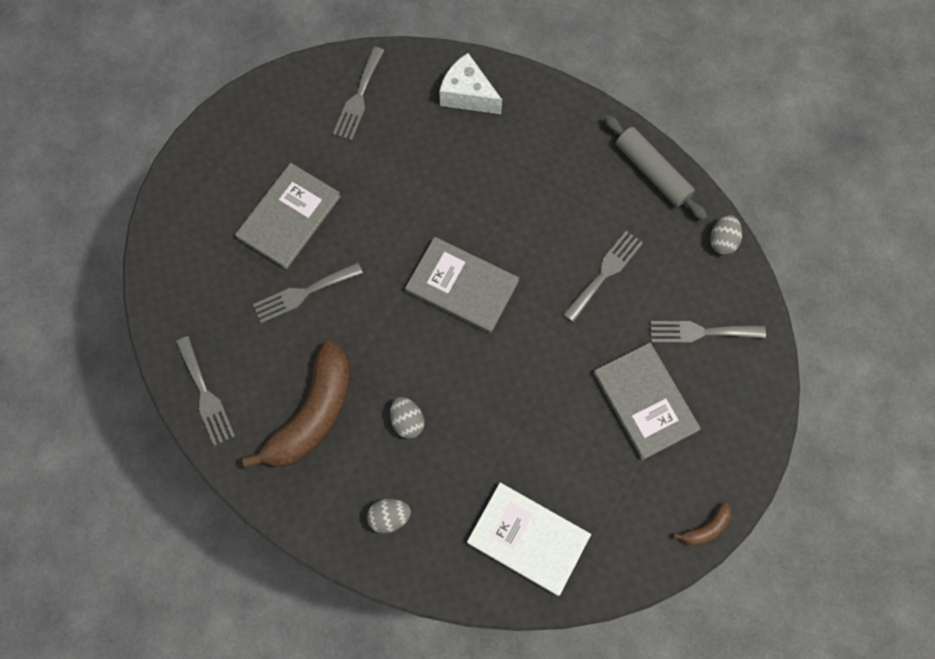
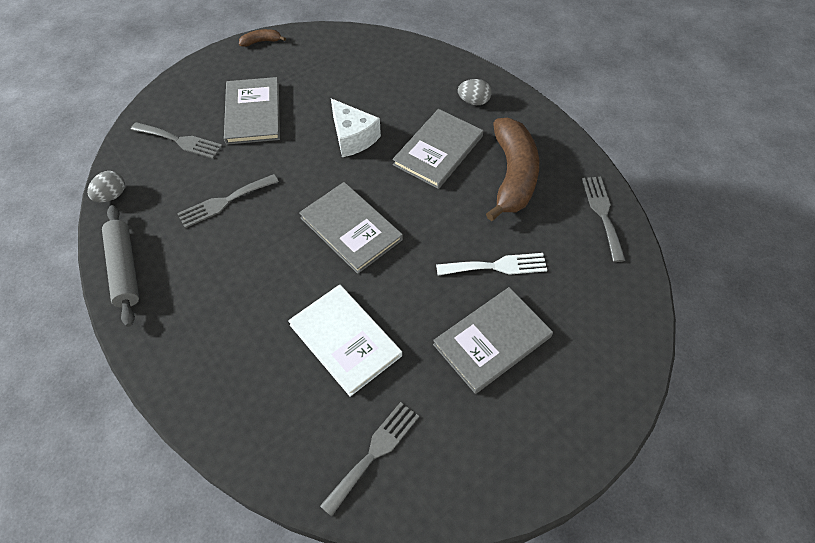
camera: 160 degrees left, 15 degrees down
(303, 293) = (497, 266): grey fork -> white fork
(313, 414) = (513, 175): brown banana -> brown banana turned 135 degrees clockwise
(407, 421) = (438, 150): grey egg -> grey book
(467, 95) = (252, 412): white cheese -> white cheese (353, 137)
(528, 539) = (381, 66): white book -> white book (345, 340)

